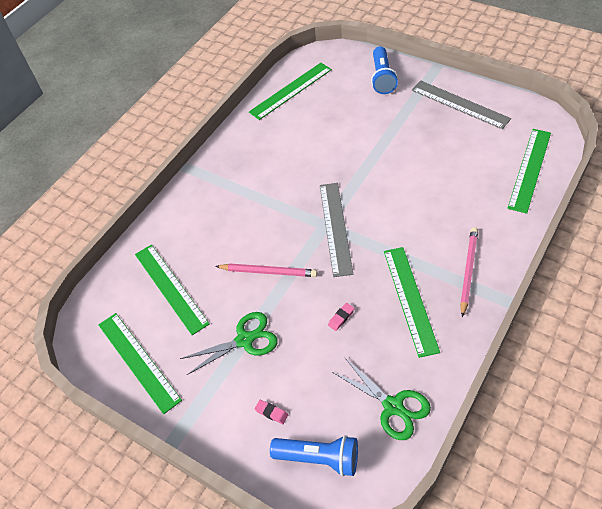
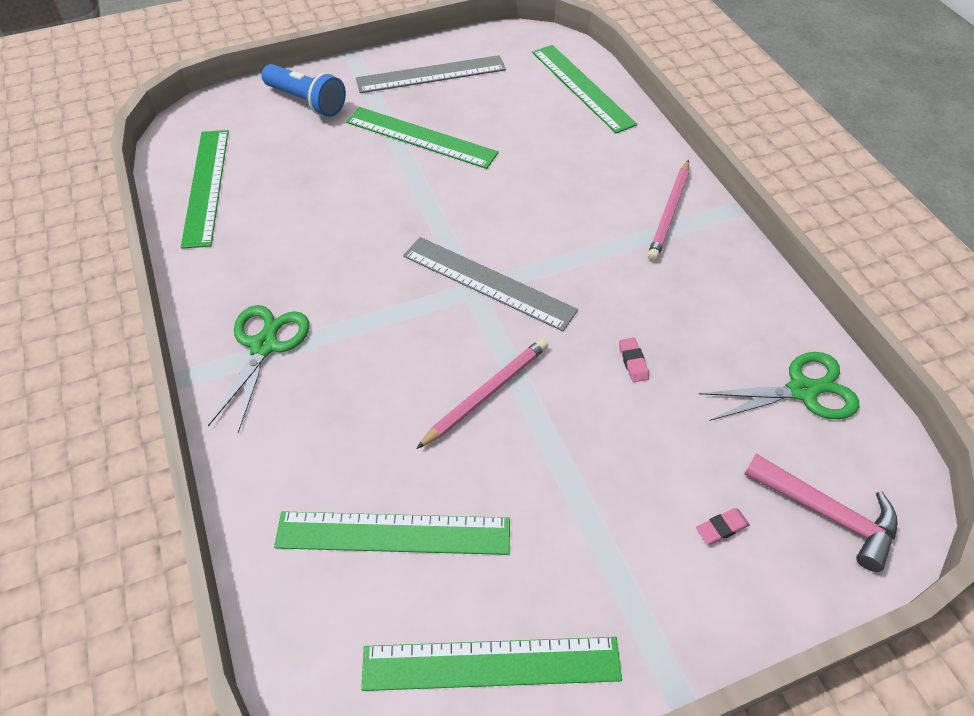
camera: 60 degrees left, 0 degrees up
(244, 340) = (576, 490): green scissors -> green scissors (264, 346)
(319, 458) = (827, 514): blue flashlight -> pink hammer
(410, 299) = (663, 282): green ruler -> green ruler (421, 137)
(468, 271) = (669, 212): pink pencil -> pink pencil turned 120 degrees counterclockwise

